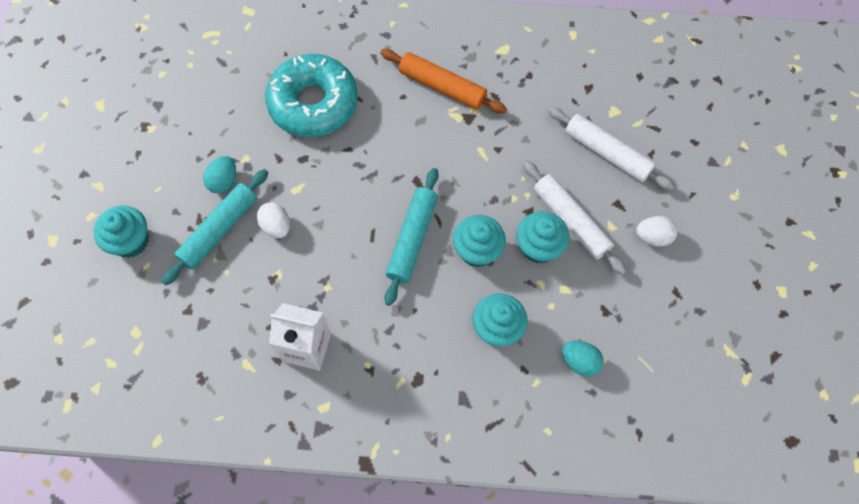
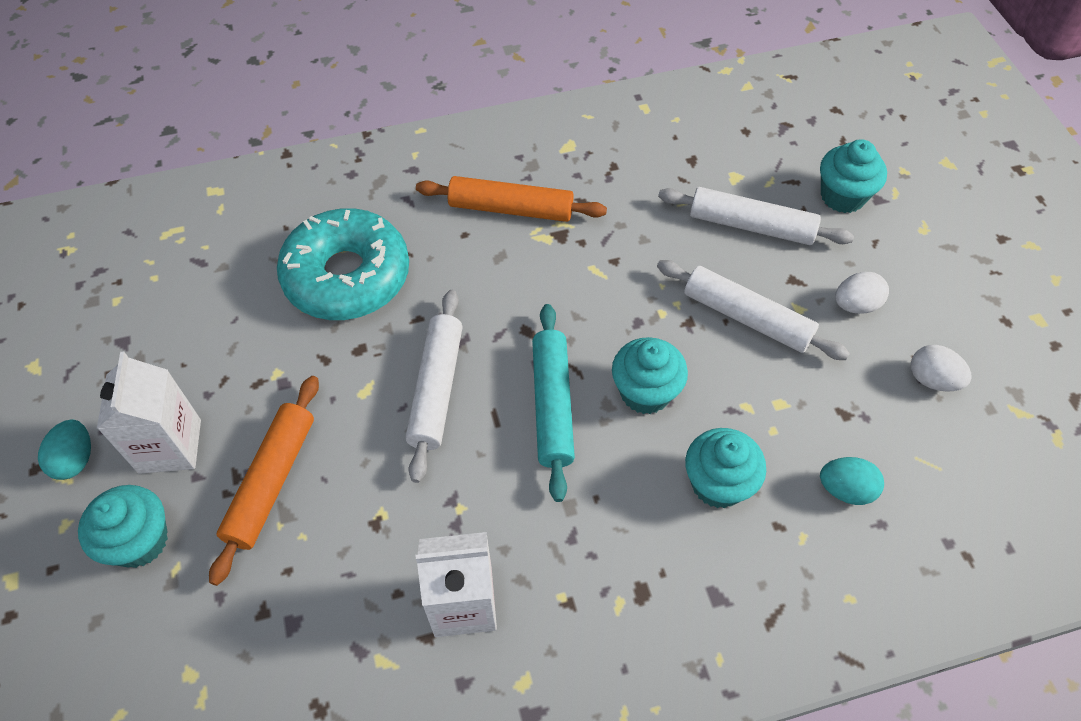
camera: 20 degrees left, 10 degrees down
(166, 186) = (170, 446): none -> white carton
(219, 230) = (272, 481): turquoise rolling pin -> orange rolling pin
(223, 181) = (255, 413): turquoise egg -> turquoise egg (75, 460)
(276, 226) = (354, 449): white egg -> white egg (932, 380)
(342, 203) = (436, 389): none -> white rolling pin
(539, 247) = (722, 362): turquoise cupcake -> turquoise cupcake (842, 196)

